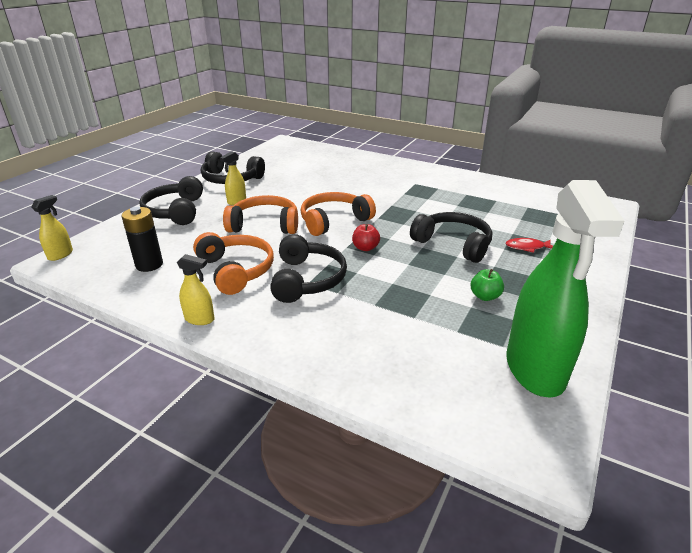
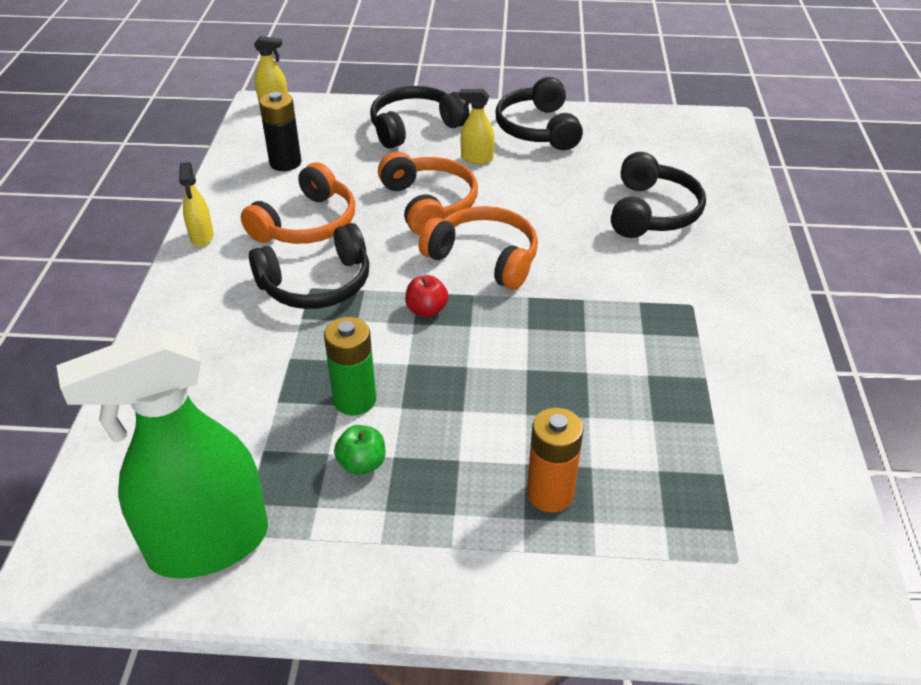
camera: 65 degrees right, 10 degrees up
(429, 288) = (354, 400): none -> green battery
(453, 244) = (499, 399): black headphones -> black headphones (652, 212)
(527, 247) = (550, 494): red fish -> orange battery

